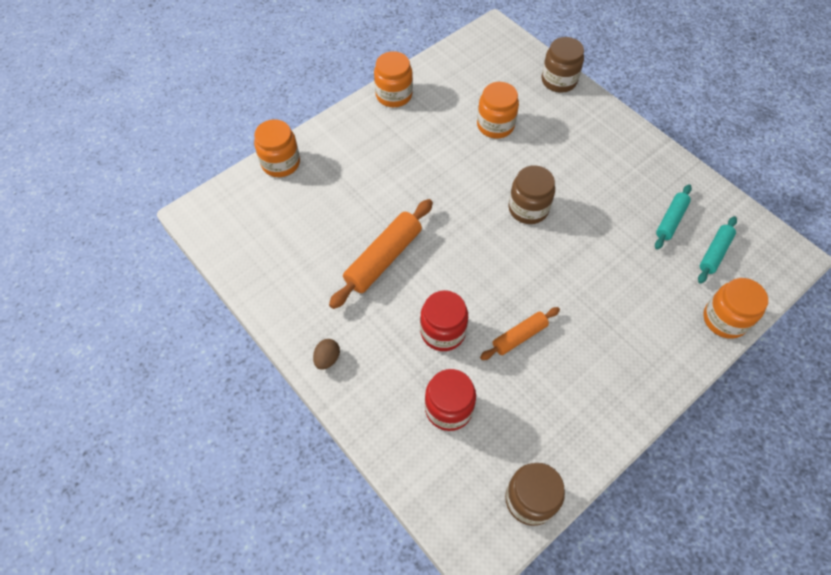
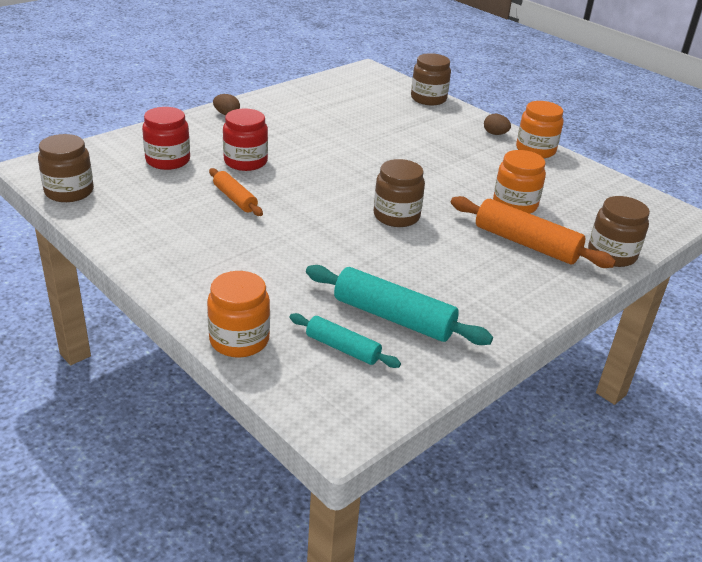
camera: 85 degrees right, 25 degrees down
(280, 163) = (428, 99): orange jar -> brown jar
(362, 119) = (495, 134): none -> brown egg
(383, 259) = (326, 138): orange rolling pin -> orange rolling pin (526, 243)
(670, 220) = (393, 317): turquoise rolling pin -> turquoise rolling pin, size x1.68

